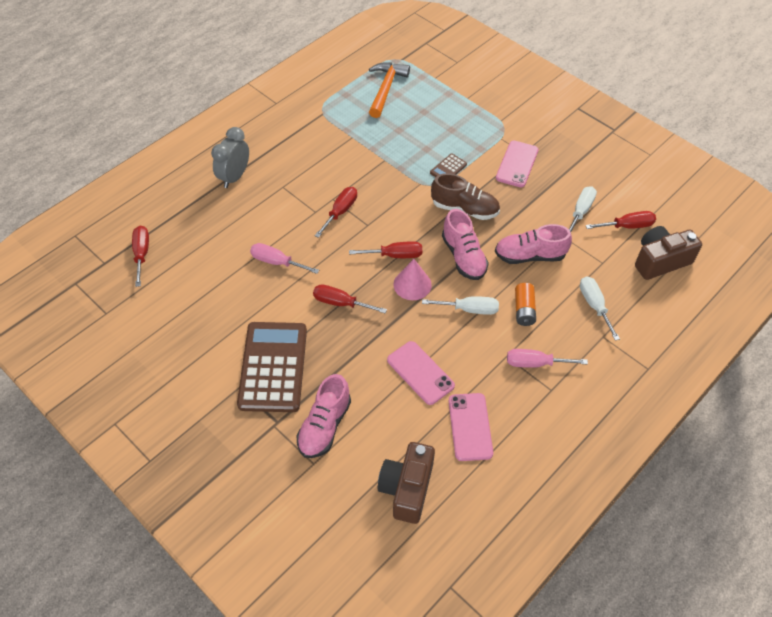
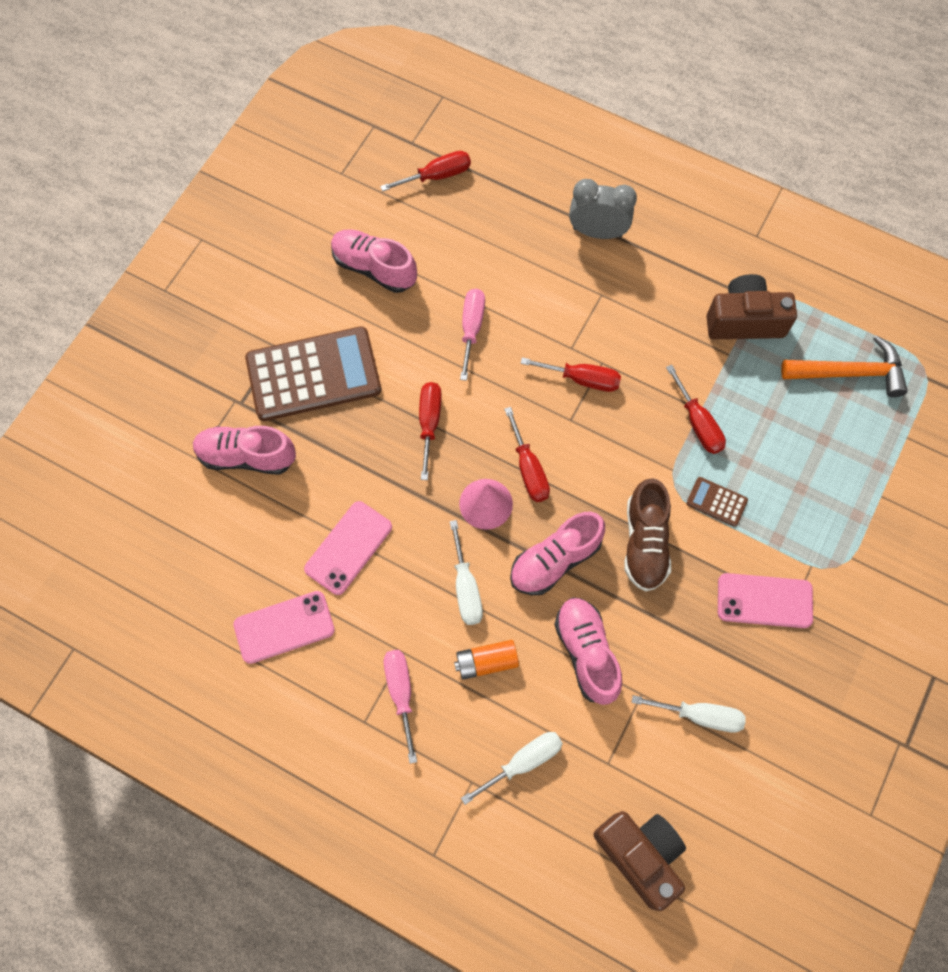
camera: 75 degrees right, 15 degrees up
(200, 309) = (374, 268): none -> pink shoe
(407, 488) = (184, 571): brown camera -> brown camera (744, 320)
(627, 226) = (694, 794): red screwdriver -> red screwdriver (698, 423)

